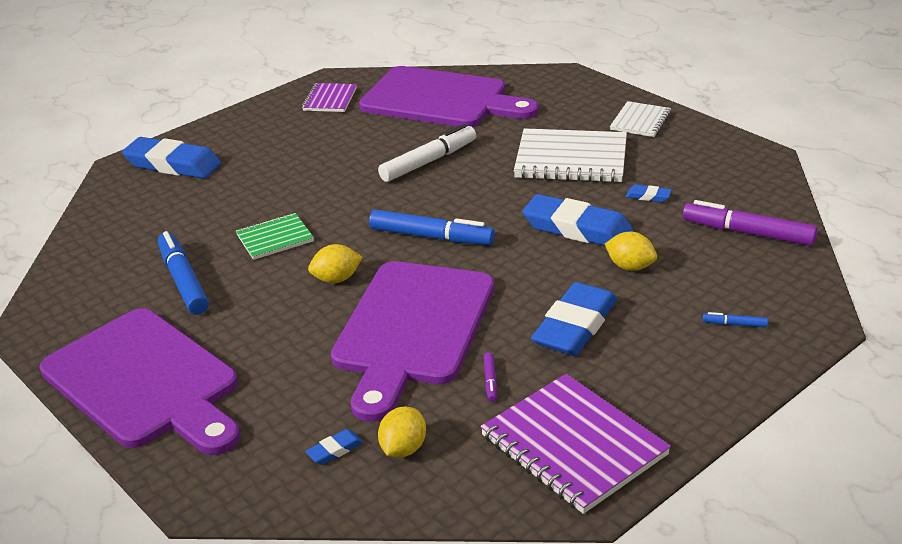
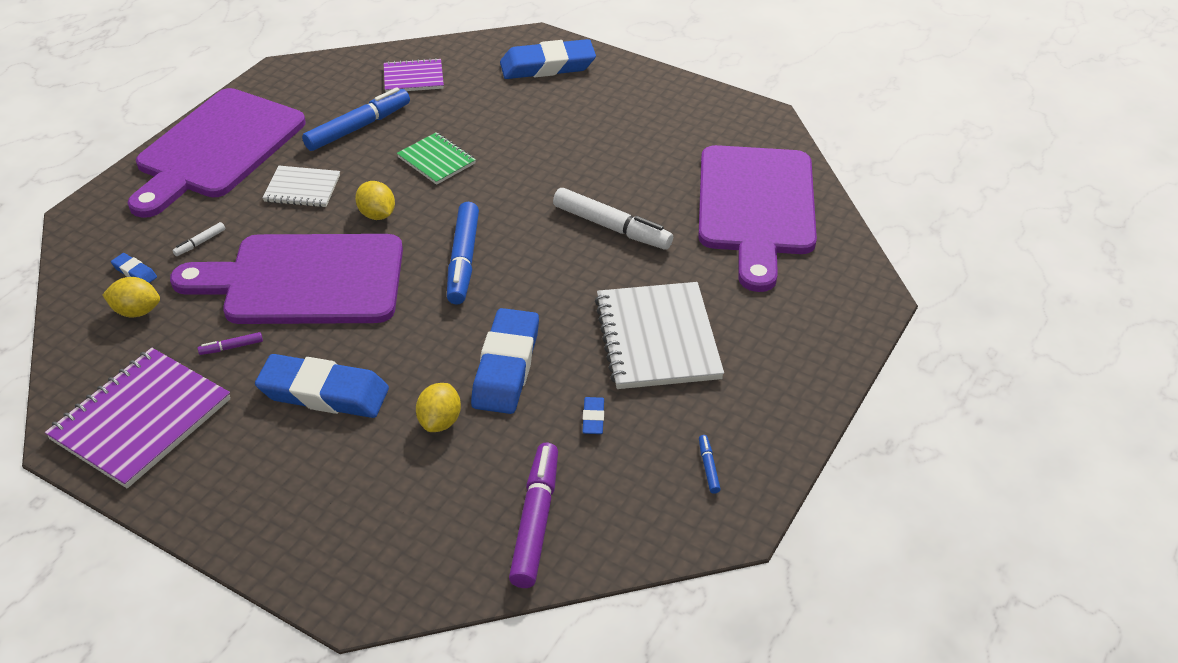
camera: 70 degrees right, 10 degrees up
(173, 164) = (547, 66): blue eraser -> blue eraser turned 75 degrees clockwise
(311, 399) = (200, 243): none -> white marker
(330, 99) = (718, 127): purple notebook -> purple notebook (413, 78)
(640, 121) = (778, 388): white notebook -> white notebook (302, 189)
(734, 324) = (344, 523): blue marker -> blue marker (708, 467)

